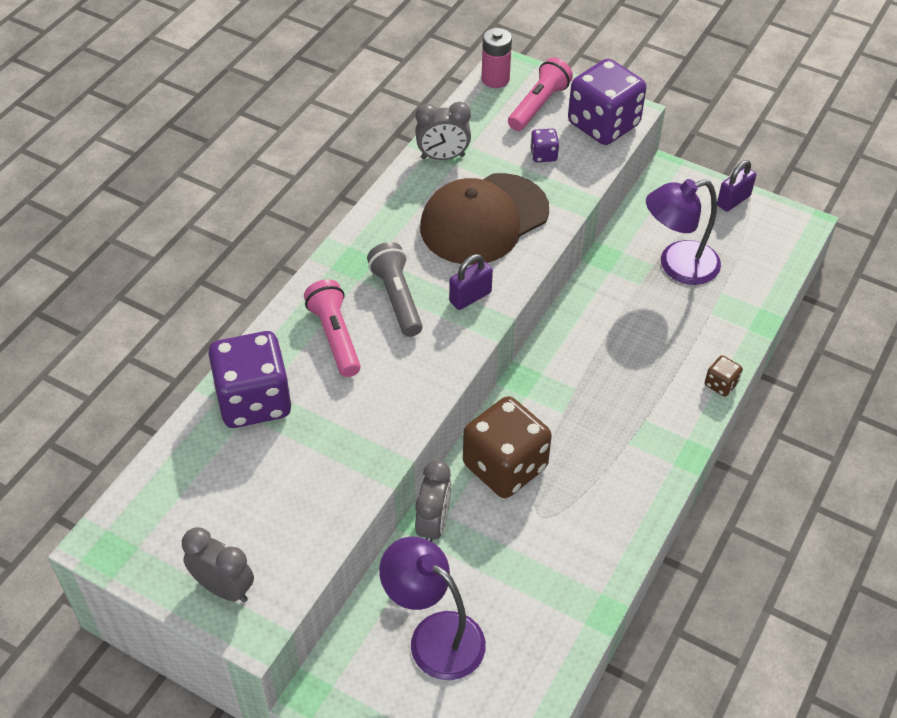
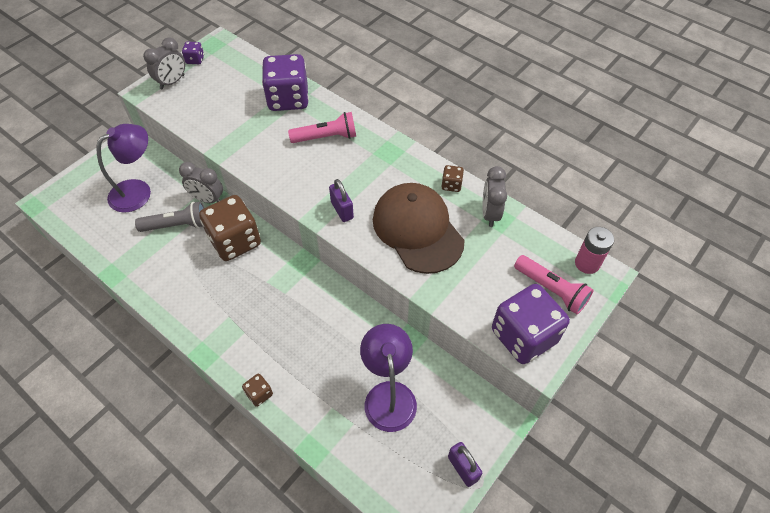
camera: 100 degrees right, 5 degrees up
(397, 298) = (351, 170): grey flashlight -> grey flashlight (177, 225)
(403, 194) = (451, 185): none -> brown dice
(543, 155) = (486, 282): purple dice -> purple dice (195, 60)

